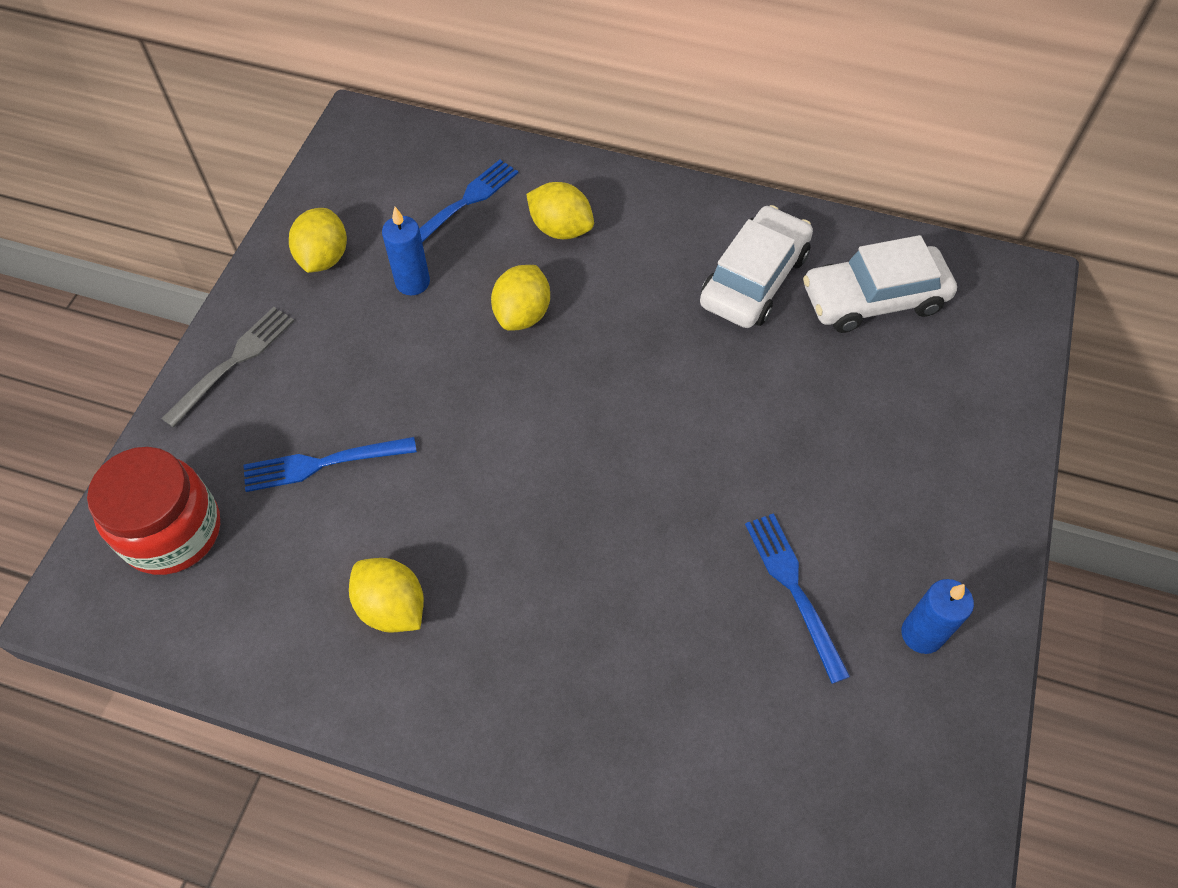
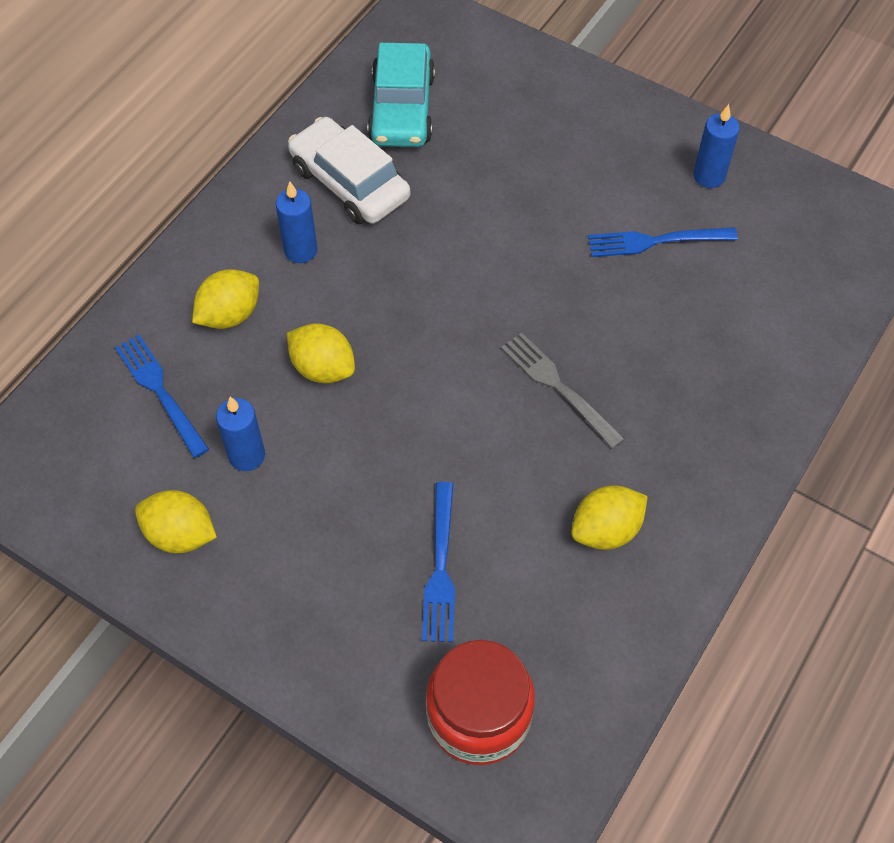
camera: 75 degrees left, 0 degrees up
(233, 362) = (289, 640): grey fork -> grey fork (558, 387)
(654, 262) = (301, 250): none -> blue candle
(873, 299) = (402, 108): white car -> turquoise car

